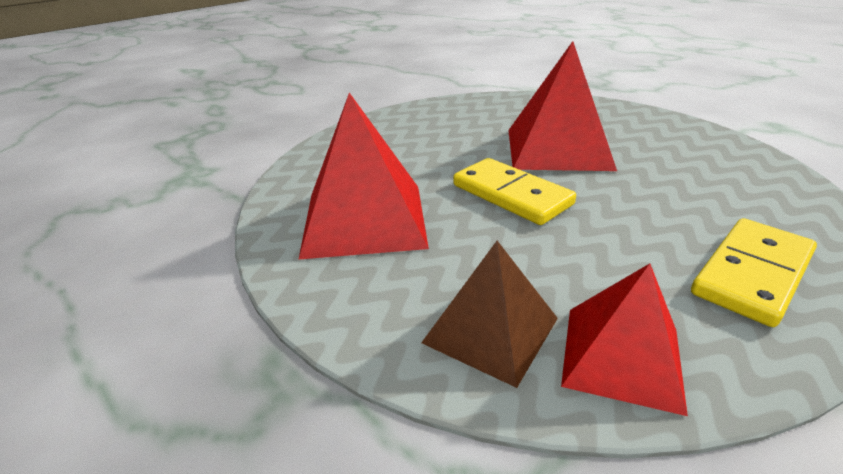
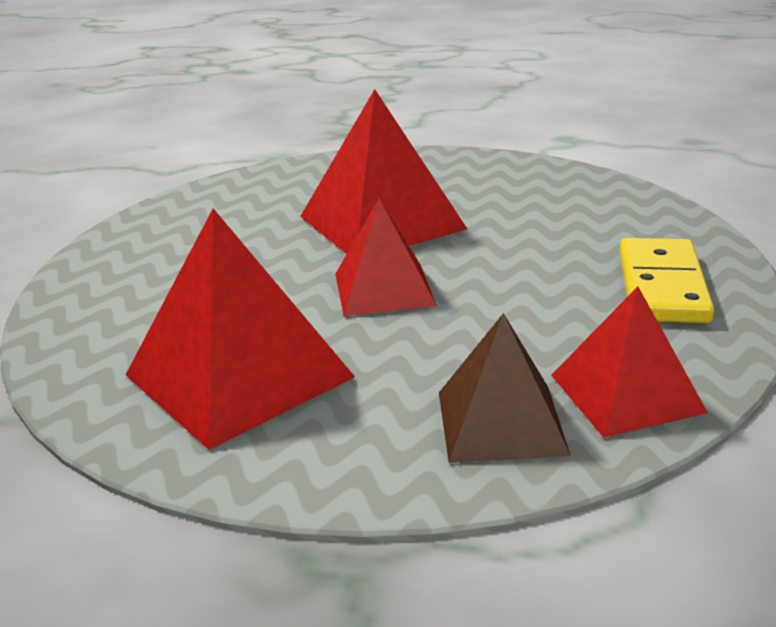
camera: 35 degrees left, 5 degrees down
(511, 195) = (384, 289): yellow domino -> red pyramid

